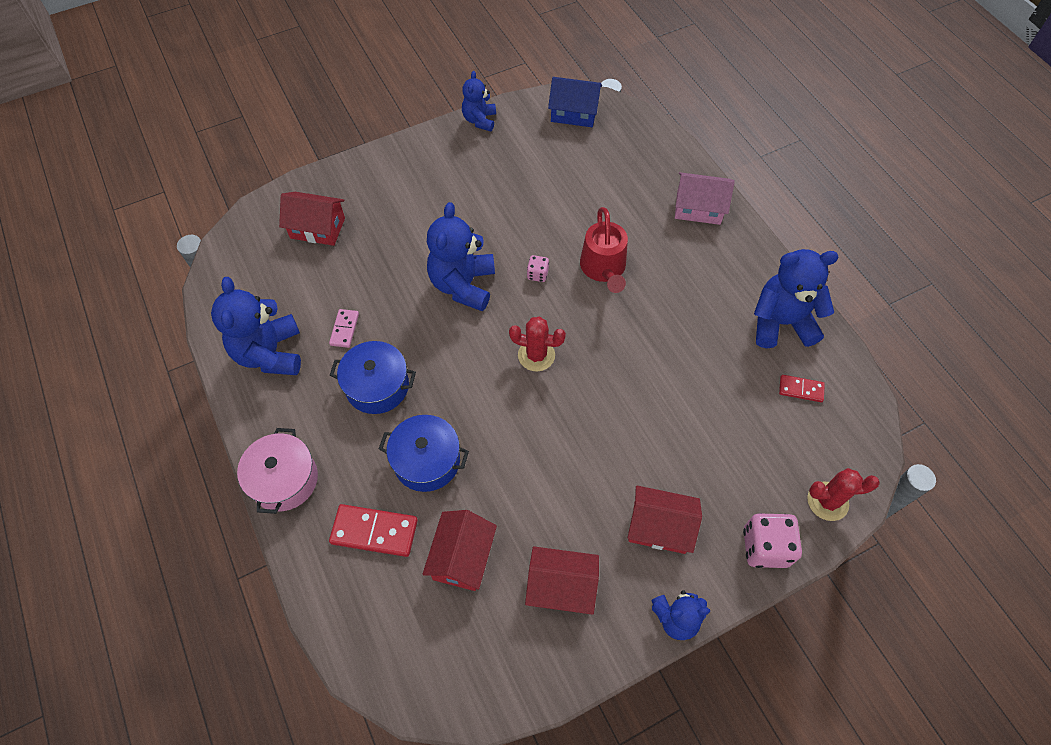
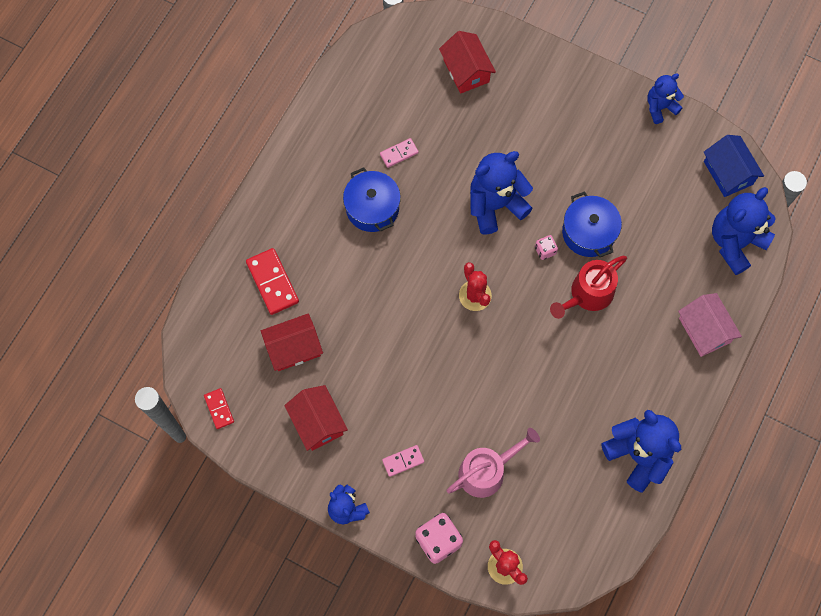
camera: 55 degrees right, 10 degrees up
(270, 353) = (345, 121): blue teddy bear -> blue teddy bear (735, 242)
(284, 479) = (267, 202): pink pot -> none
(427, 461) = (342, 279): blue pot -> blue pot (588, 232)
(659, 527) = (403, 461): red house -> pink domino
(719, 456) = (486, 471): none -> pink watering can
(801, 389) = (587, 501): red domino -> red domino (219, 409)

